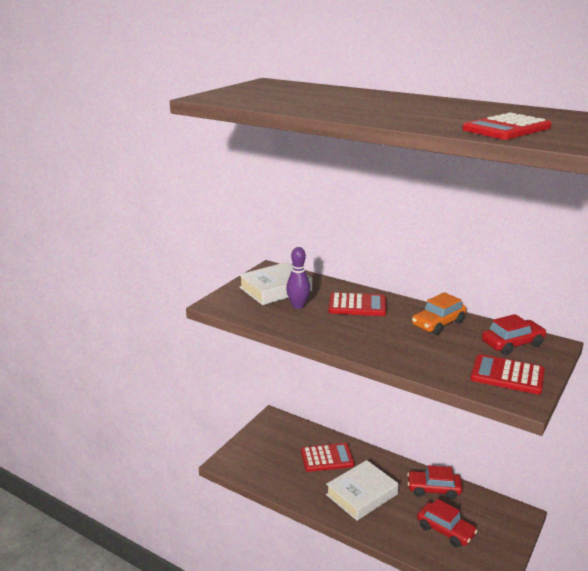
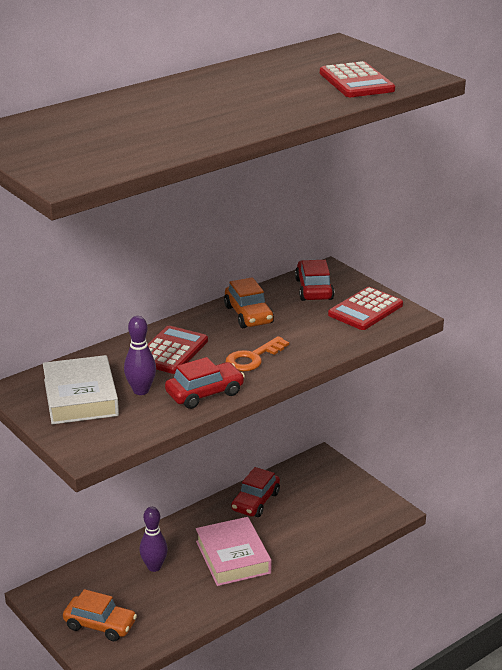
camera: 70 degrees left, 5 degrees up
(259, 451) = (100, 625): none -> orange car
(327, 458) = (154, 567): red calculator -> purple bowling pin
(361, 494) = (233, 557): white book -> pink book
(376, 338) = (253, 358): none -> orange key
(445, 530) = (317, 514): red car -> red car (205, 393)

